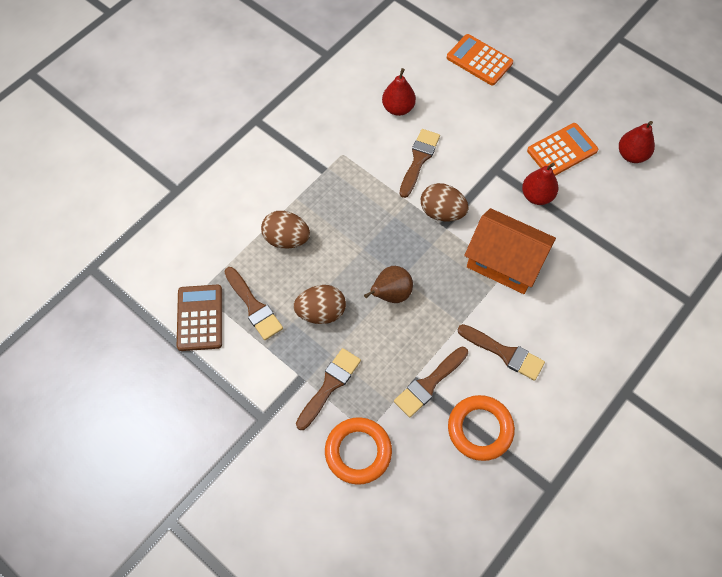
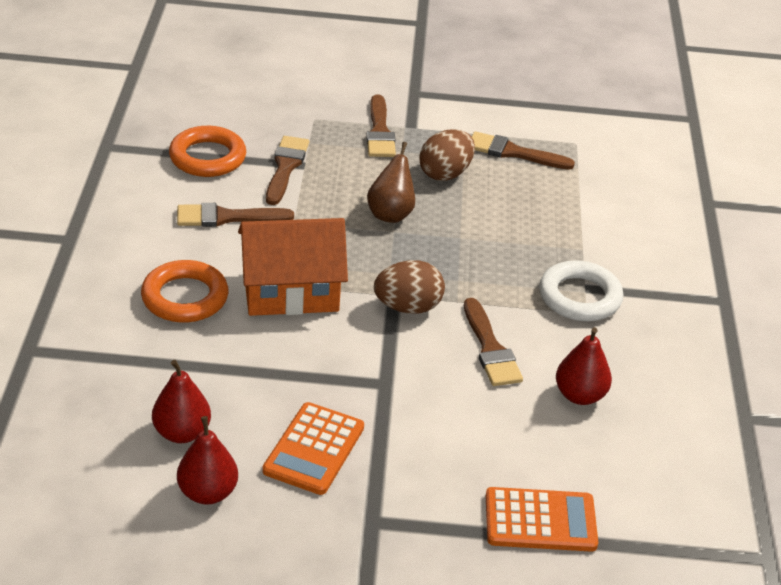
camera: 140 degrees right, 25 degrees down
(200, 318) = (551, 127): brown calculator -> none
(286, 239) = (548, 212): brown egg -> none
(335, 165) = (579, 297): none -> white ring
(358, 452) = (309, 105): orange ring -> orange ring (185, 297)
(537, 196) = (306, 377): red pear -> red pear (182, 433)

